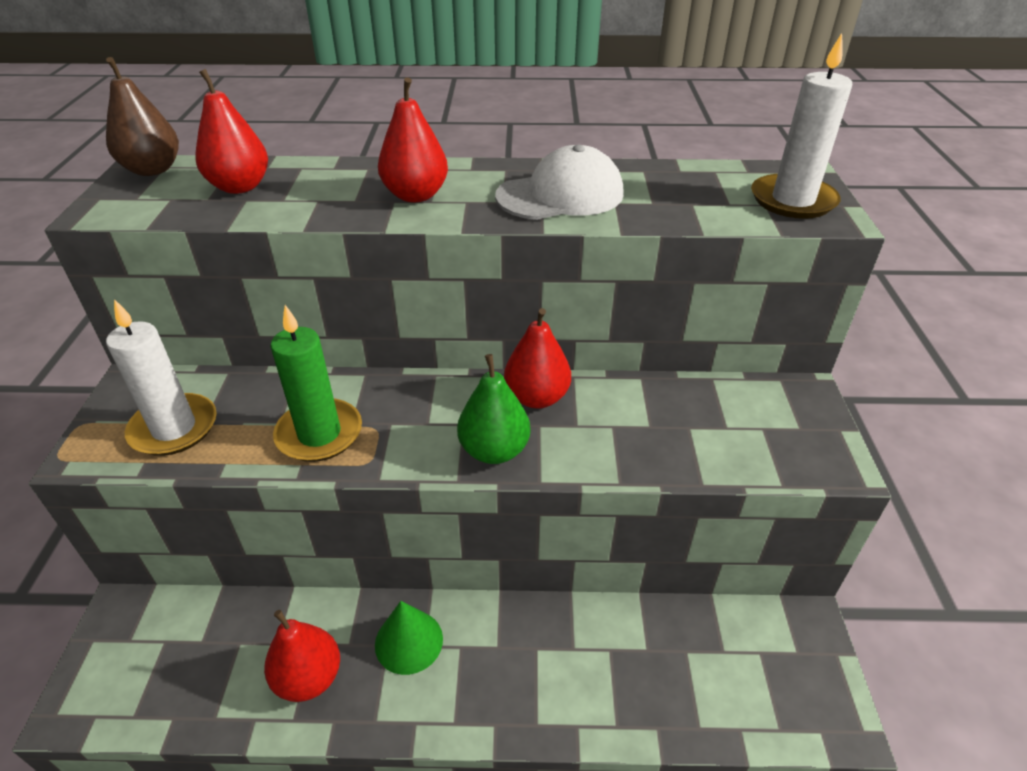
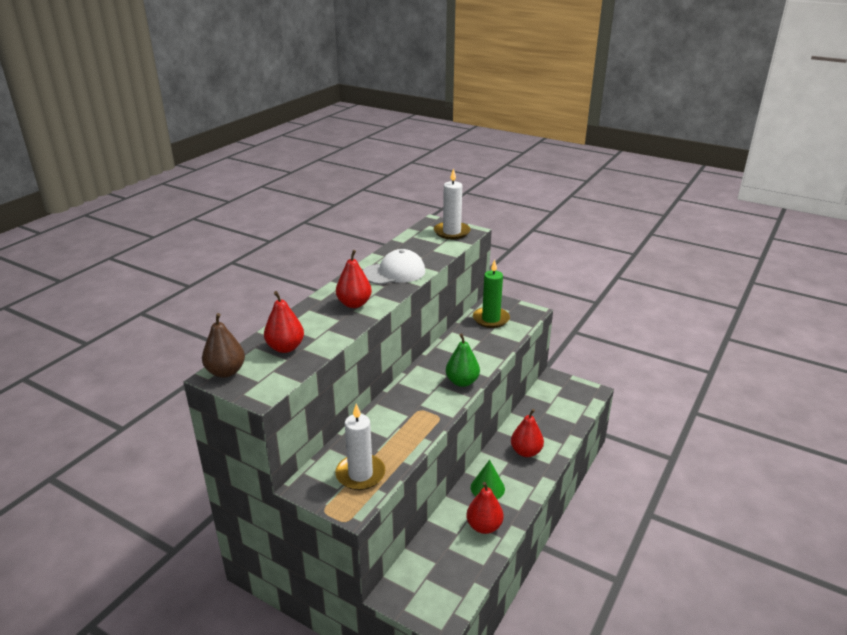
camera: 60 degrees left, 10 degrees down
(319, 434) = (408, 427): green candle -> green candle (491, 319)
(536, 397) = (440, 360): red pear -> red pear (526, 452)
(560, 195) = (394, 272): white cap -> white cap turned 60 degrees clockwise

